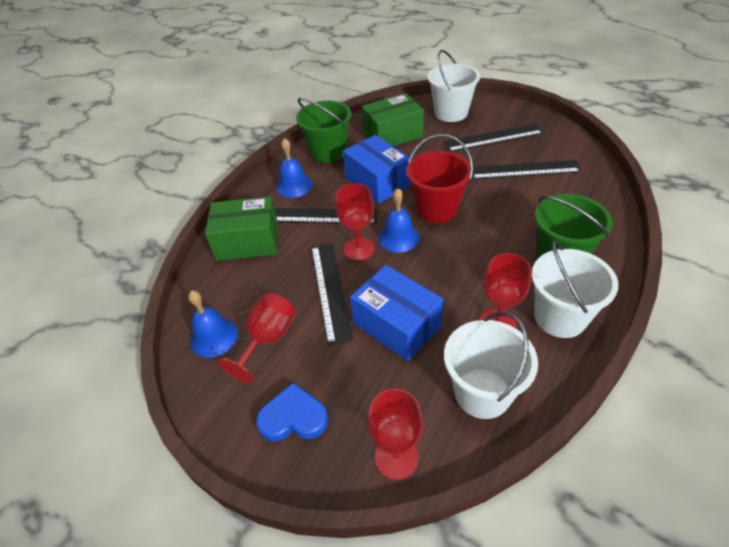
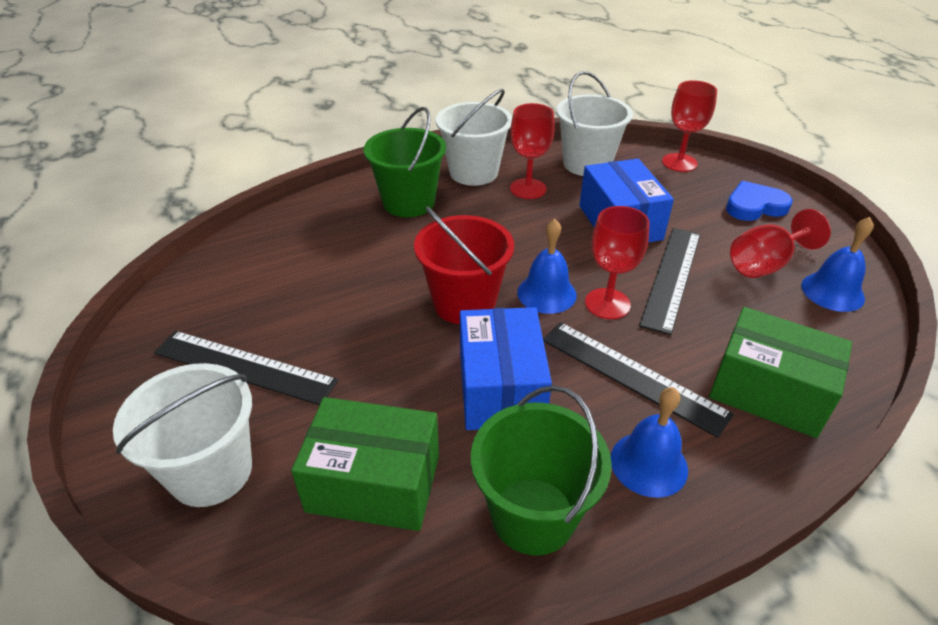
camera: 150 degrees left, 5 degrees down
(293, 417) = (754, 206): blue heart -> blue heart turned 135 degrees clockwise
(524, 170) = (294, 295): black ruler -> none

